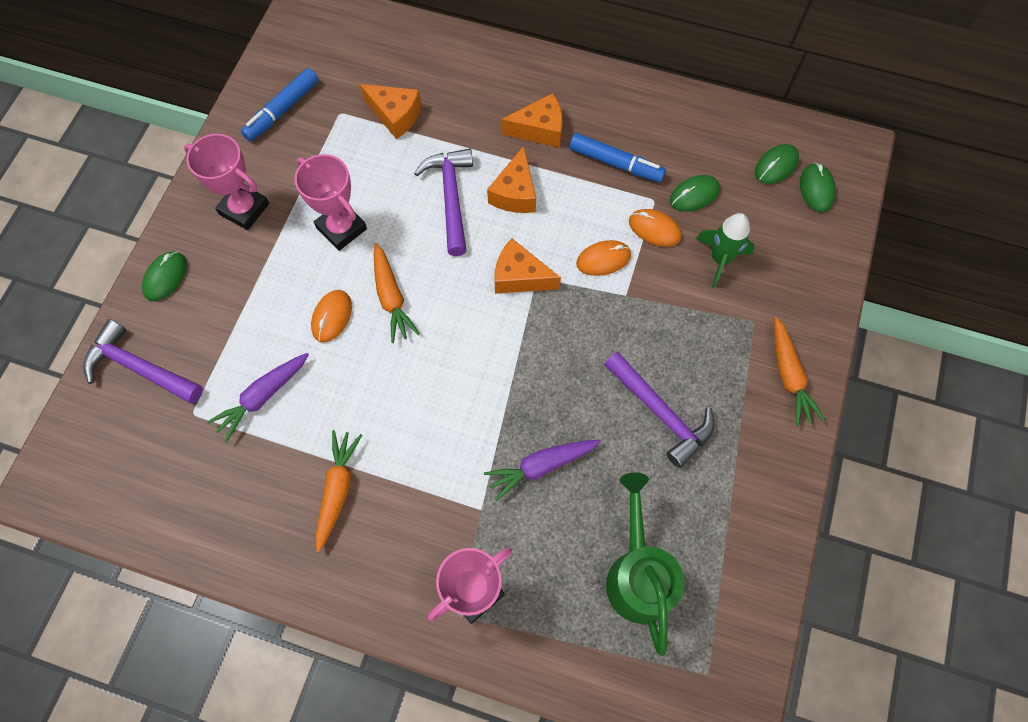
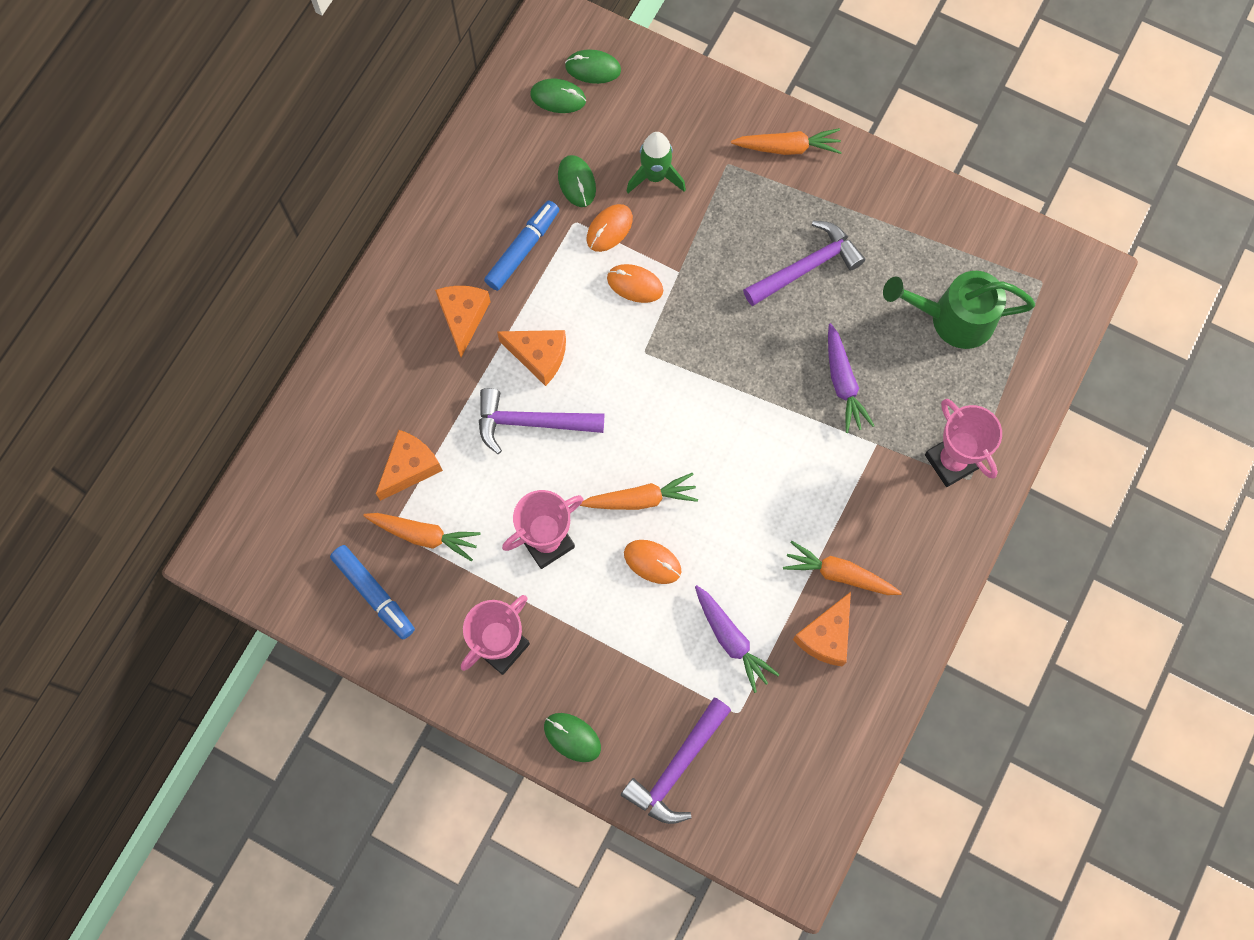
camera: 80 degrees left, 5 degrees up
(337, 136) = (423, 535): none -> orange carrot
(519, 277) = (640, 368): orange cheese -> orange cheese (826, 636)
(603, 259) = (635, 284): orange mouse -> orange mouse turned 60 degrees counterclockwise
(776, 166) = (558, 97): green mouse -> green mouse turned 45 degrees counterclockwise

